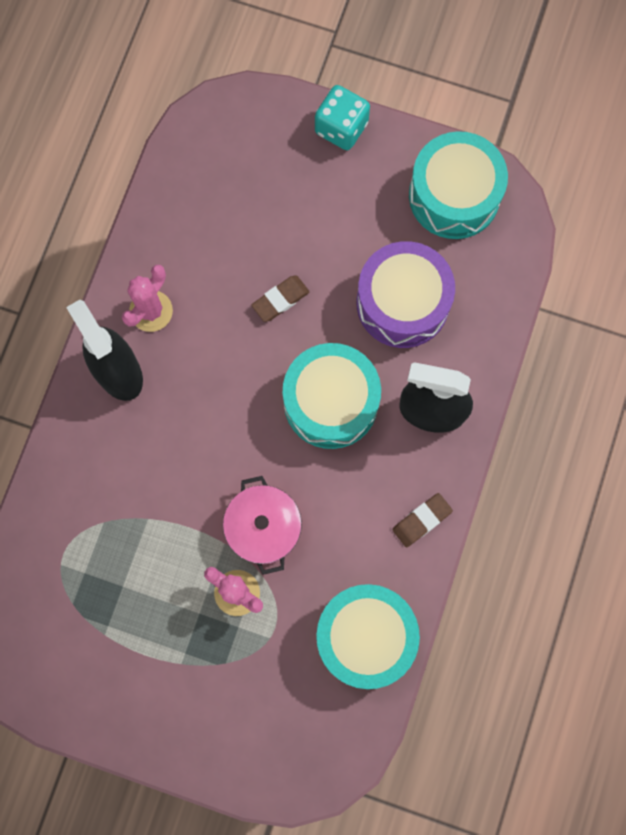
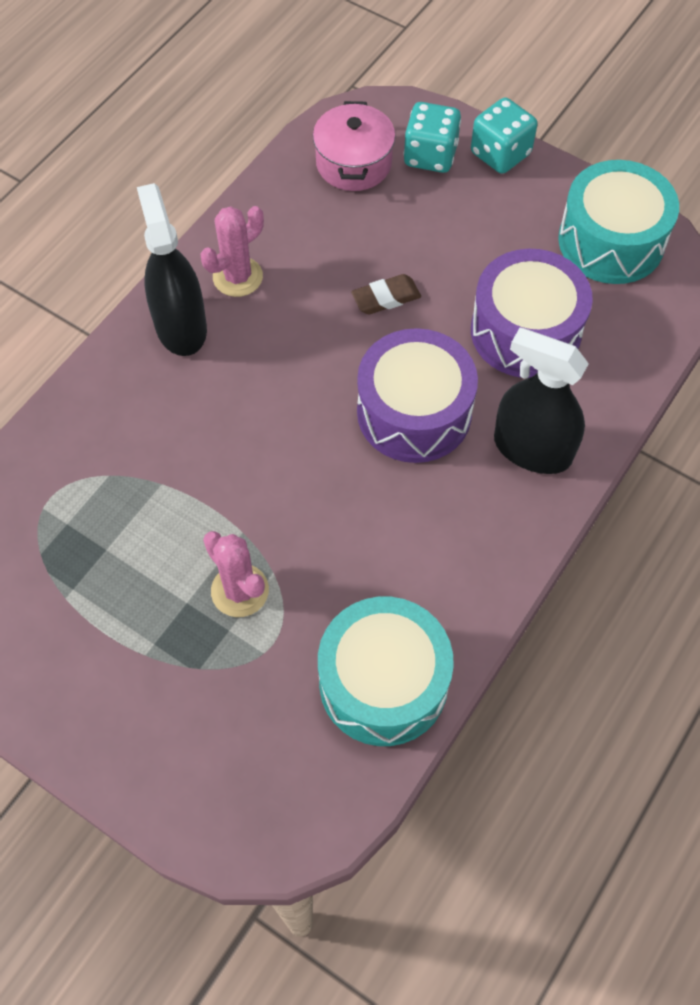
camera: 15 degrees right, 15 degrees down
(263, 528) = (294, 527): pink pot -> pink pot (354, 163)
(281, 145) = (430, 155): none -> turquoise dice
(331, 402) = (414, 412): turquoise drum -> purple drum
(422, 520) = (490, 565): brown eraser -> none

